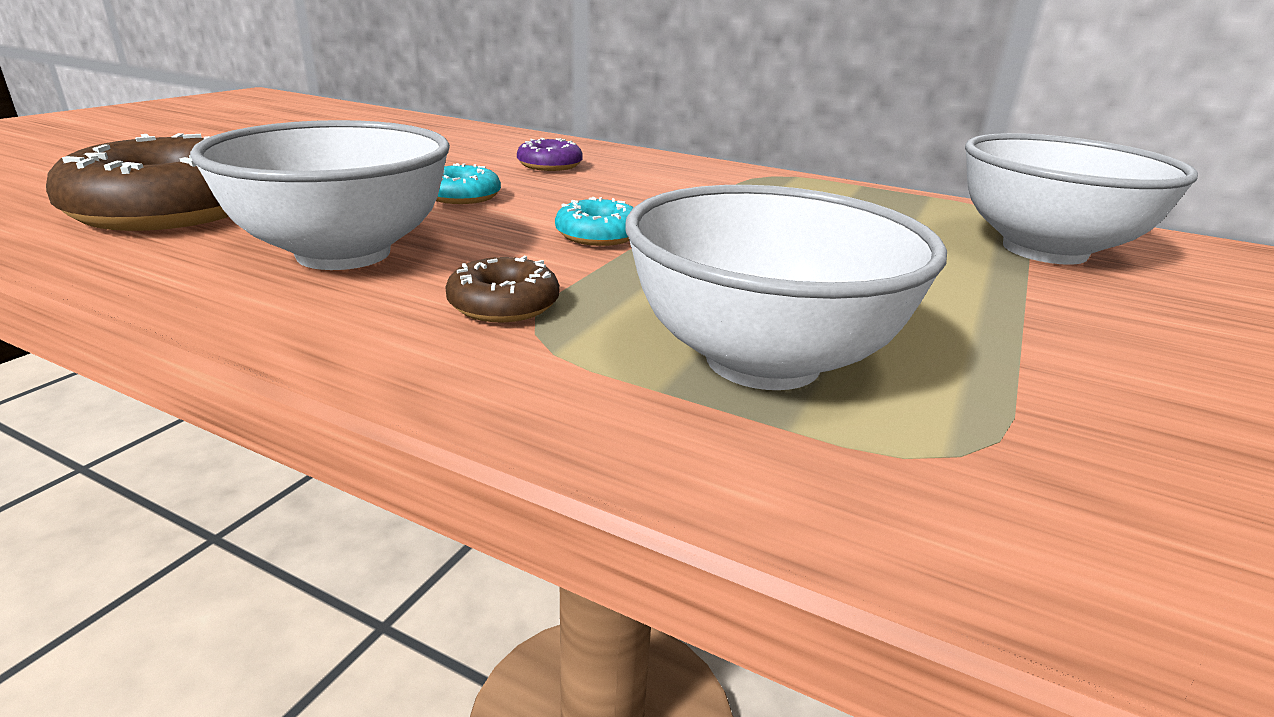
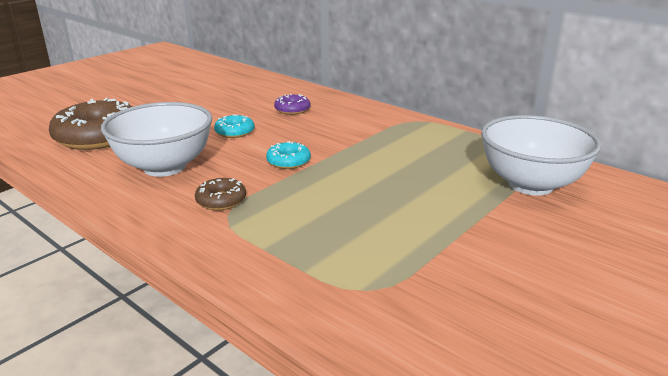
camera: 15 degrees right, 0 degrees up
(762, 361) = (317, 239): white bowl -> none

